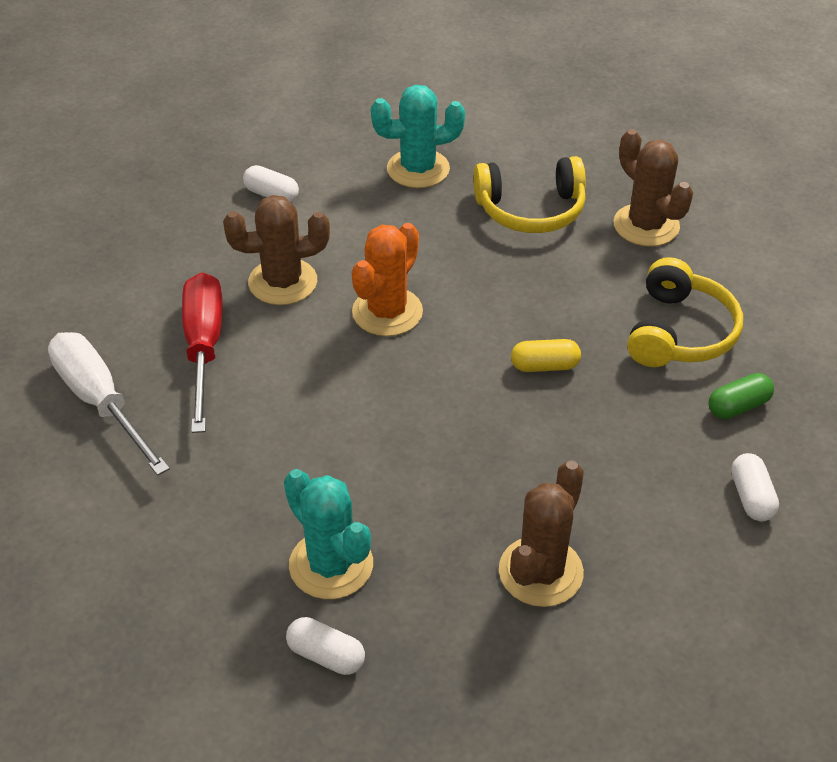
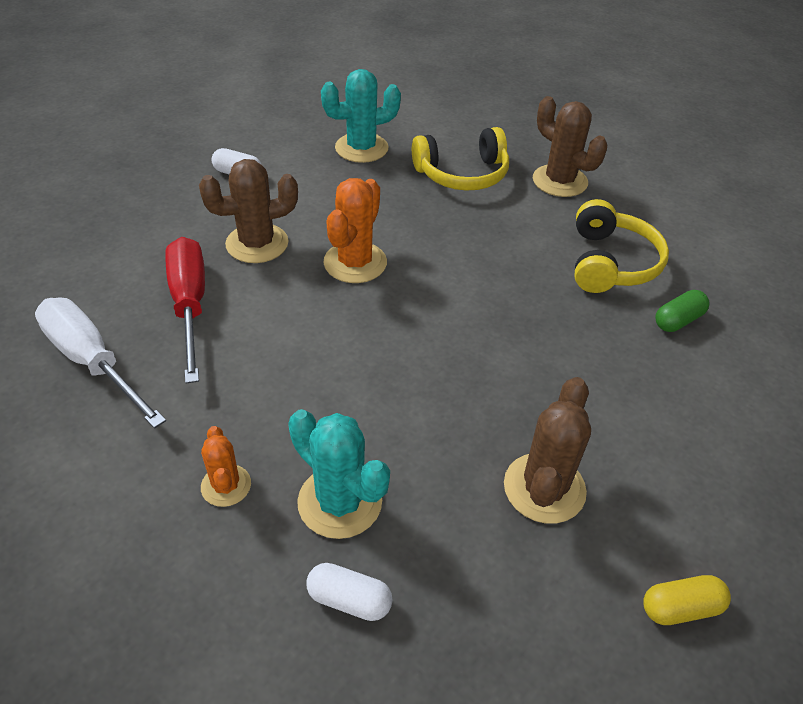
camera: 10 degrees left, 0 degrees up
(222, 538) = (226, 485): none -> orange cactus
(544, 366) = (503, 298): yellow capsule -> yellow capsule (680, 608)
(751, 497) = (714, 399): white capsule -> none

